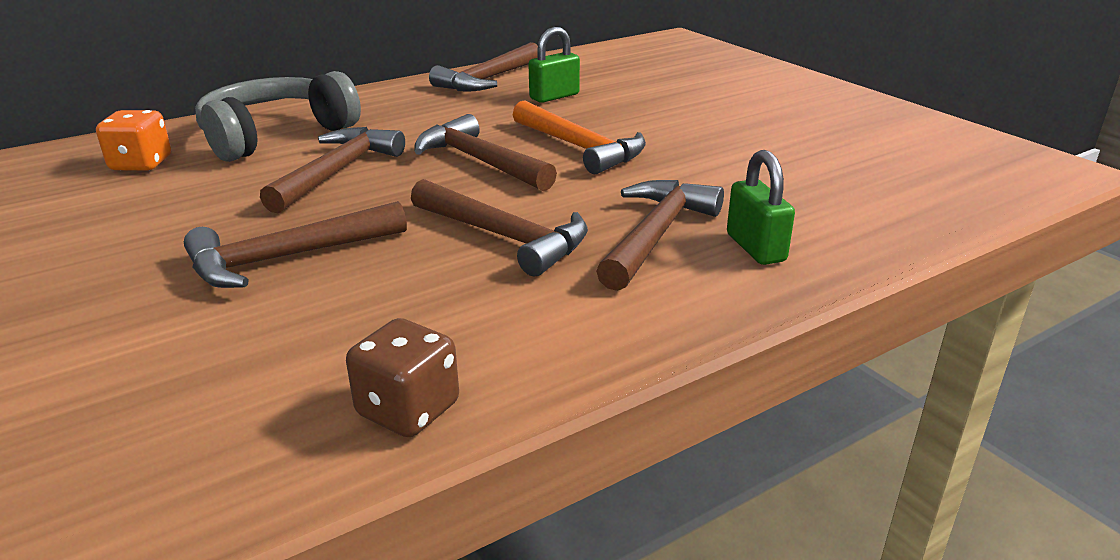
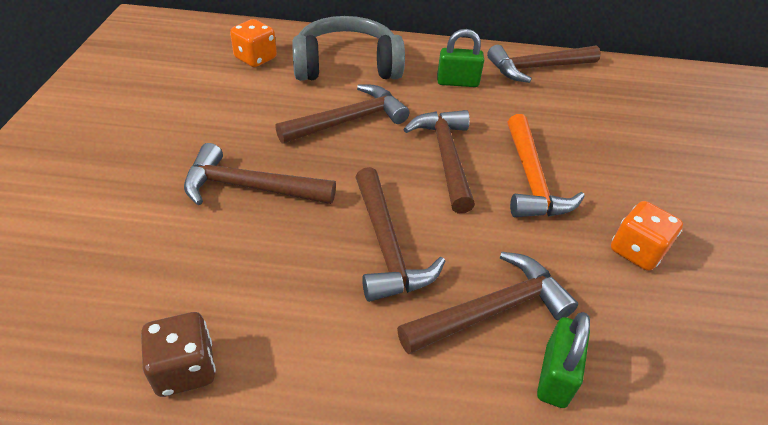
camera: 35 degrees right, 15 degrees up
(554, 96) = (569, 110): green padlock -> green padlock (457, 82)
(720, 157) = (636, 251): none -> orange dice

